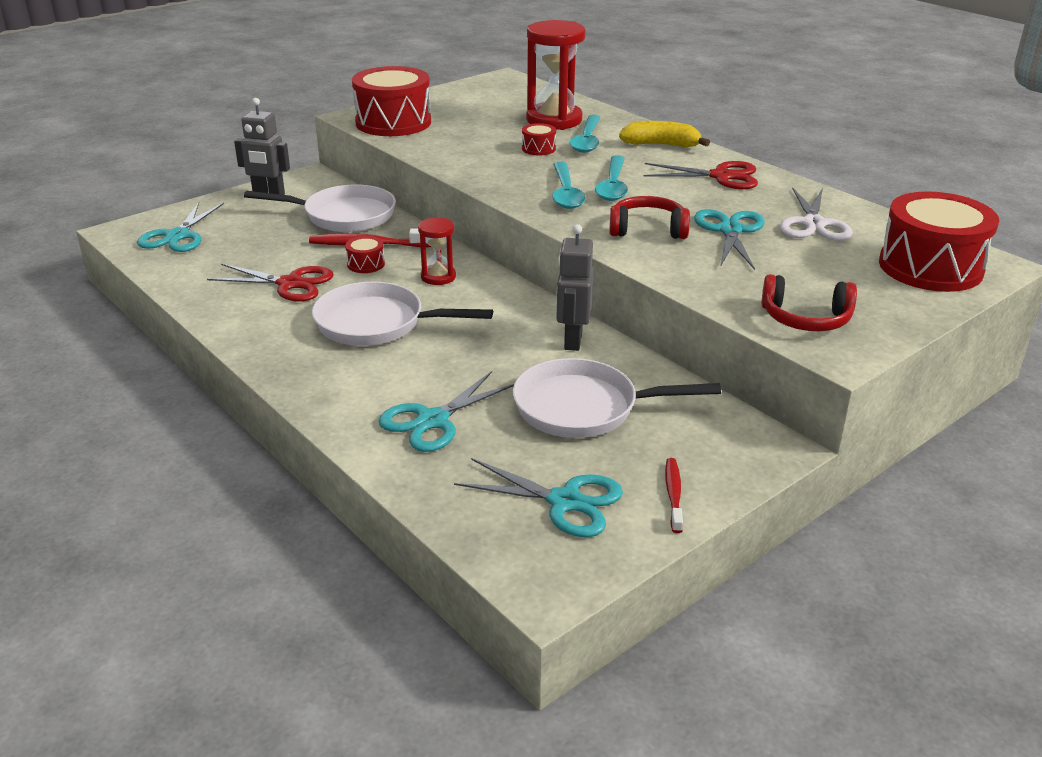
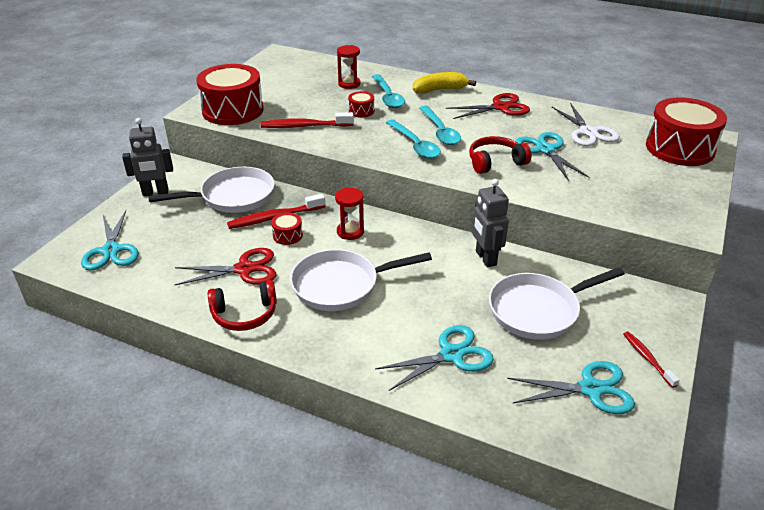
camera: 25 degrees left, 5 degrees up
(432, 420) = (451, 355): turquoise scissors -> turquoise scissors turned 135 degrees counterclockwise
(456, 151) = (304, 126): none -> red toothbrush
(554, 120) = (349, 84): red hourglass -> red hourglass, size x0.53
(806, 319) = (650, 207): red headphones -> red headphones (245, 314)

